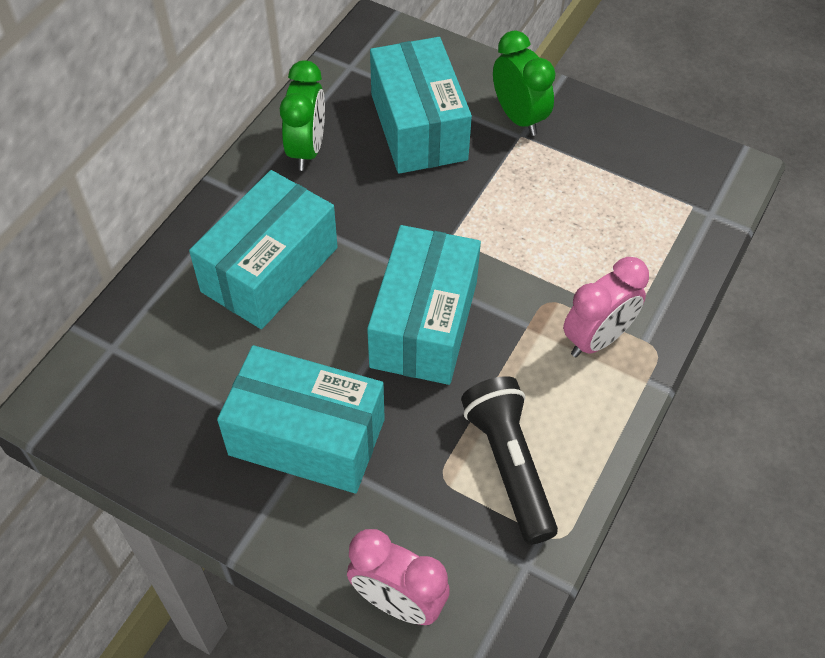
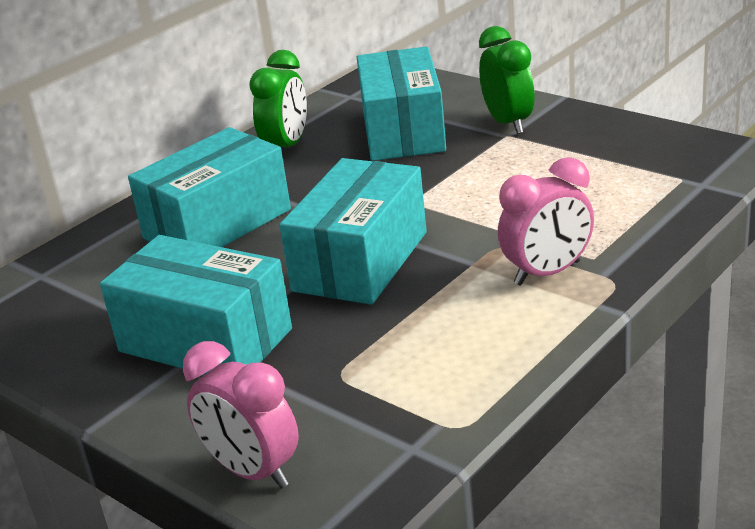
camera: 15 degrees right, 25 degrees down
(509, 465) = (418, 367): black flashlight -> none

